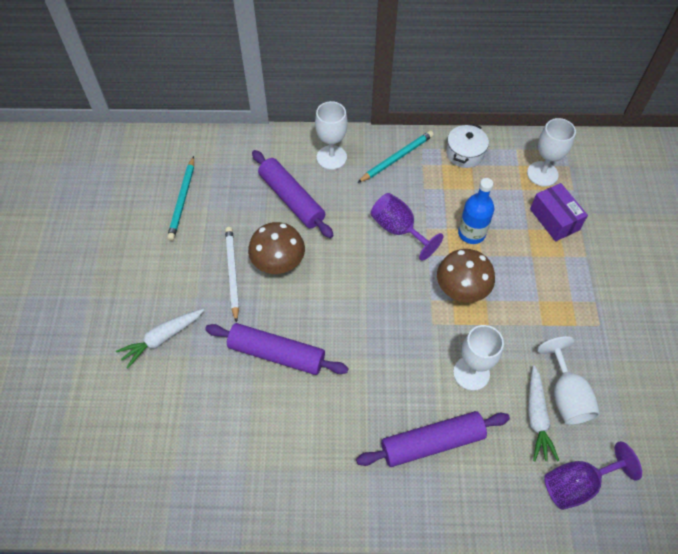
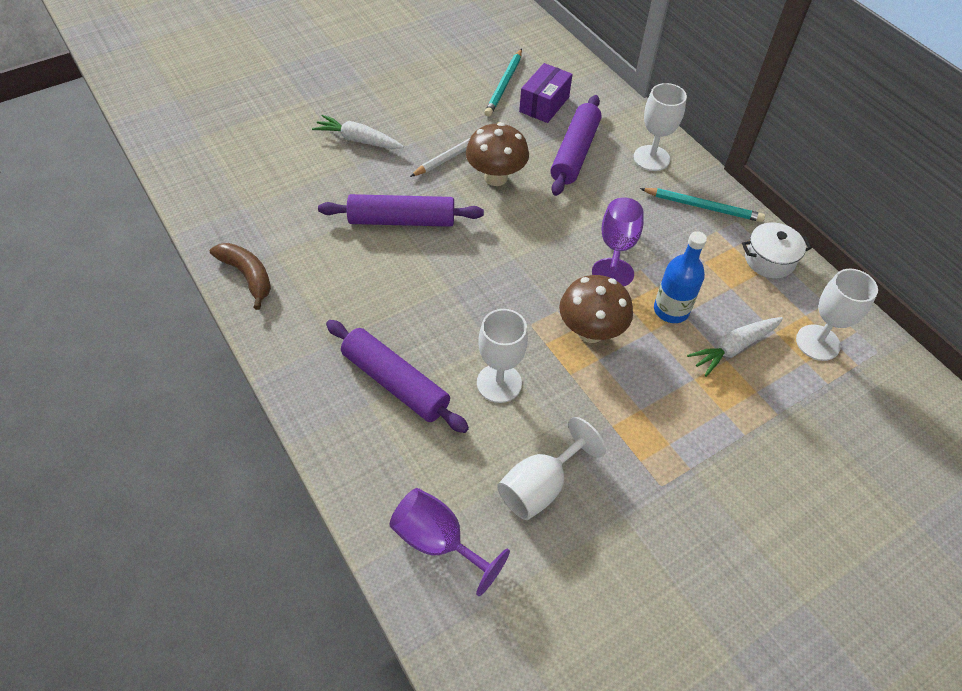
camera: 55 degrees right, 5 degrees down
(183, 200) = (504, 85): turquoise pencil -> turquoise pencil turned 45 degrees counterclockwise
(256, 503) = (247, 276): none -> brown banana
(276, 354) = (401, 220): purple rolling pin -> purple rolling pin turned 75 degrees counterclockwise
(537, 417) = (492, 467): white carrot -> white carrot (733, 348)
(554, 219) = (765, 380): purple box -> purple box (544, 104)

